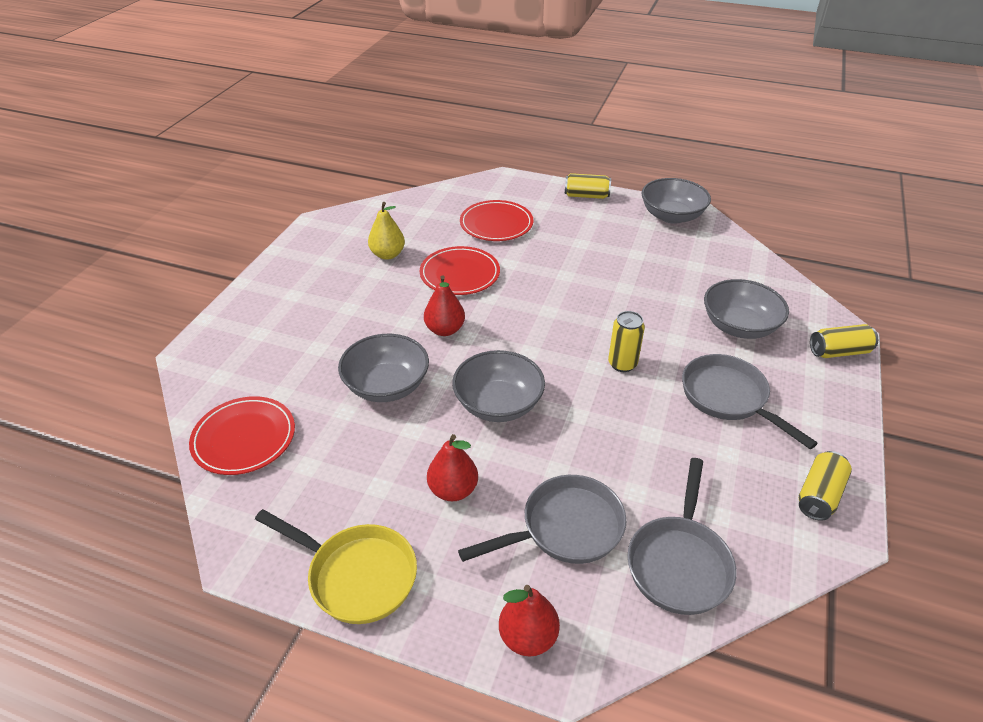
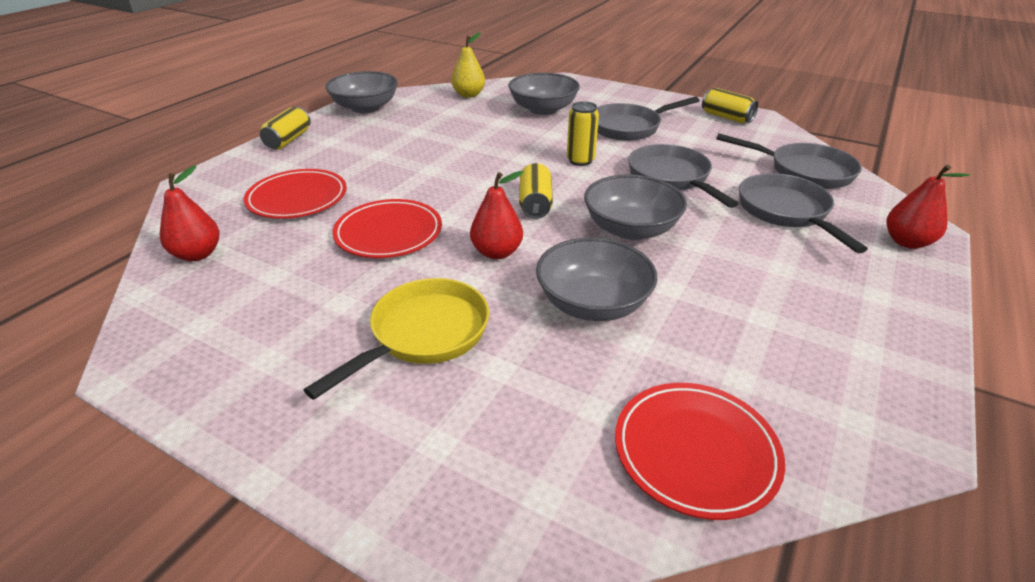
camera: 80 degrees left, 5 degrees down
(356, 575) = (891, 338): yellow pan -> yellow pan (423, 335)
(387, 254) = (301, 289): yellow pear -> yellow pear (469, 95)
(453, 490) = (756, 266): red pear -> red pear (197, 254)
(610, 434) = (671, 178): none -> grey pan
(839, 352) = (582, 85): yellow can -> yellow can (535, 204)

